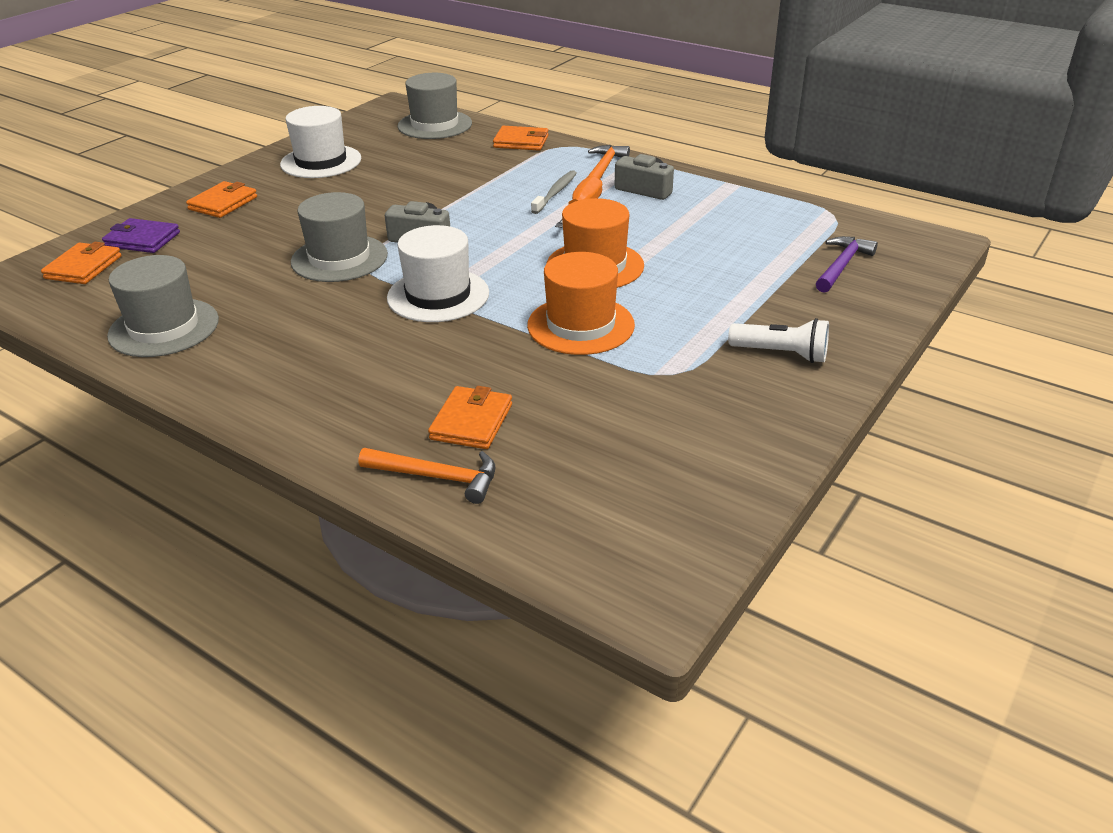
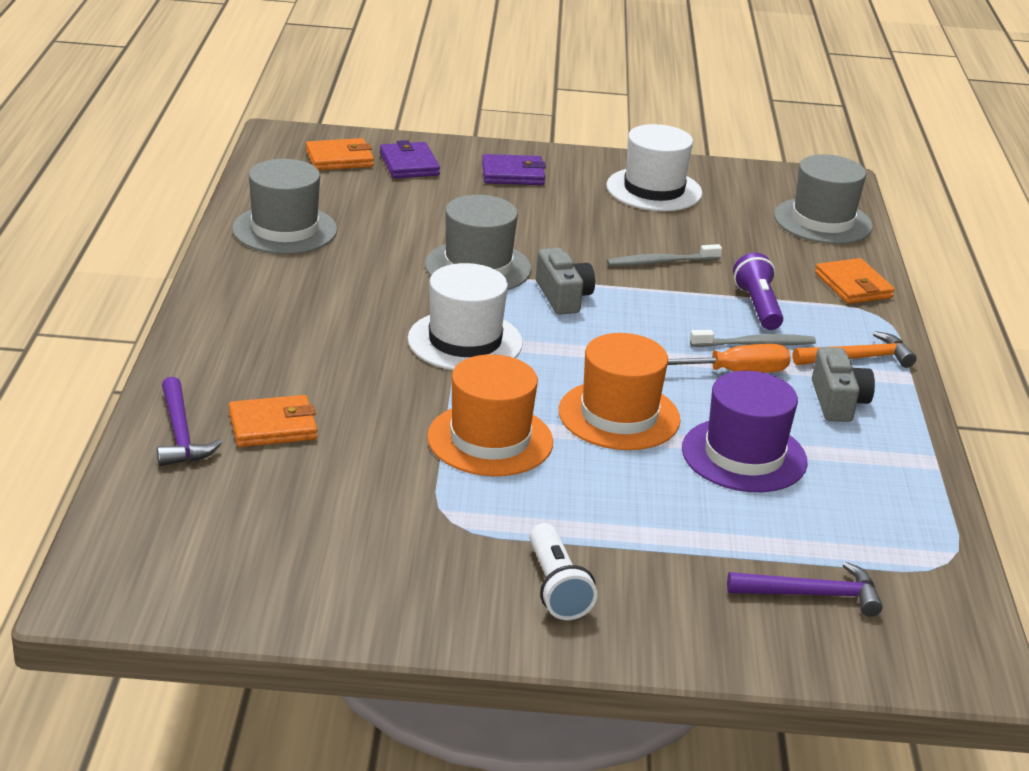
camera: 55 degrees right, 5 degrees down
(223, 203) = (513, 174): orange wallet -> purple wallet
(419, 190) = (661, 262): none -> grey toothbrush
(437, 477) = (180, 434): orange hammer -> purple hammer
(512, 177) = (758, 306): none -> purple flashlight
(679, 238) = (744, 455): none -> purple hat

